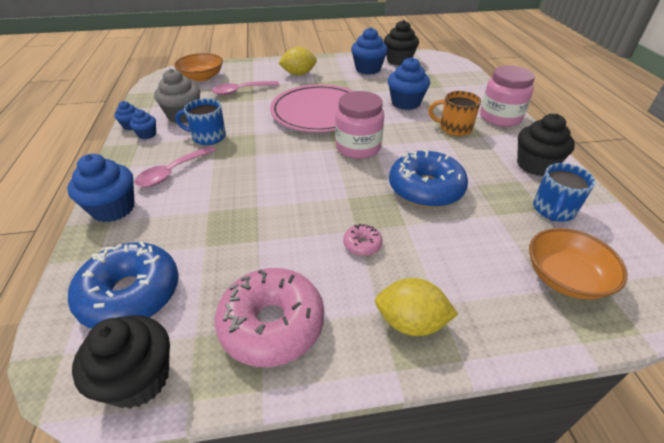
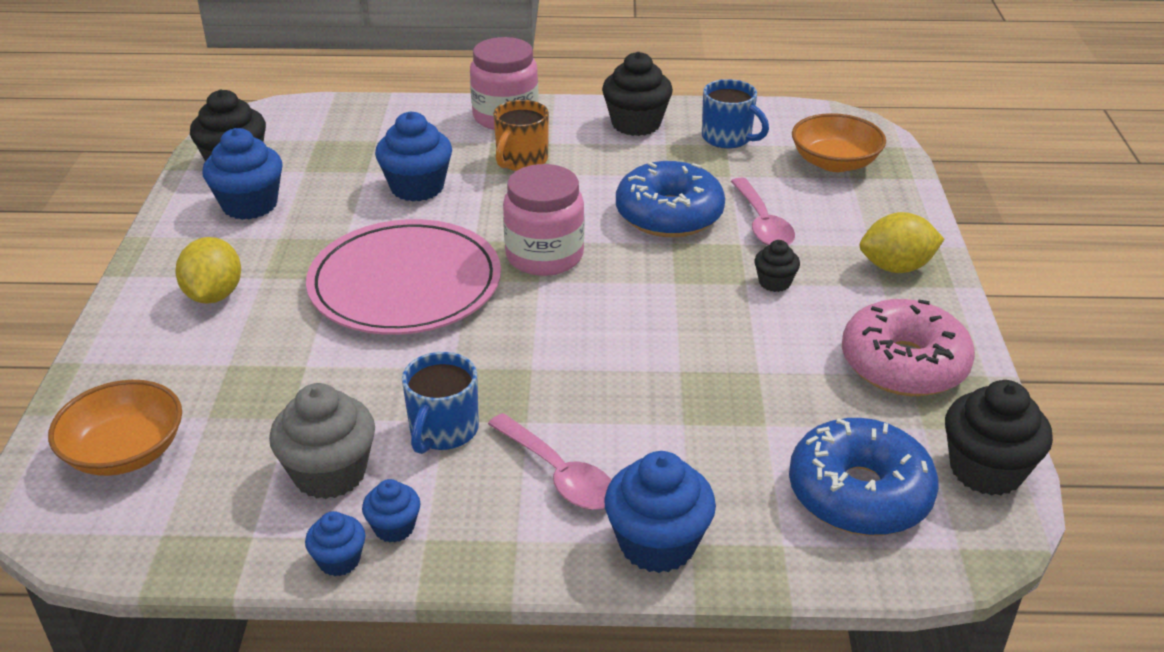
camera: 80 degrees left, 5 degrees down
(241, 91) = (250, 383): pink spoon -> pink spoon (762, 223)
(362, 244) = (774, 282): pink donut -> black cupcake
(410, 322) = (896, 267): yellow lemon -> yellow lemon turned 60 degrees clockwise

